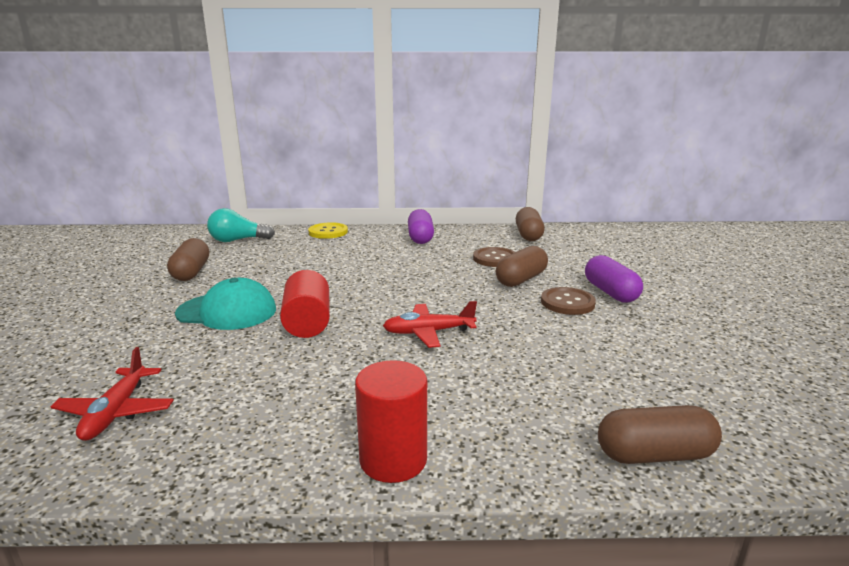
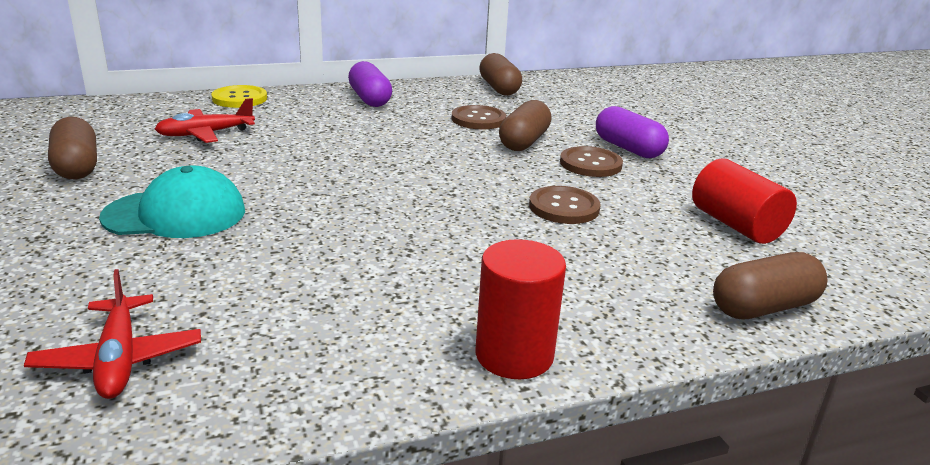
camera: 20 degrees left, 5 degrees up
(238, 240) = (114, 117): turquoise light bulb -> none
(307, 323) = (299, 217): red cylinder -> red cylinder (736, 225)
(428, 332) = (458, 213): red plane -> red plane (205, 134)
(519, 337) = (564, 207): none -> brown button

